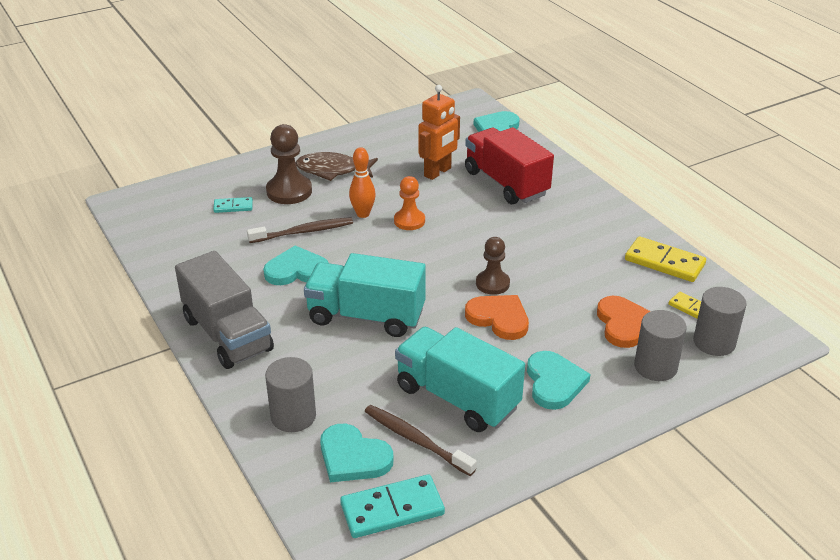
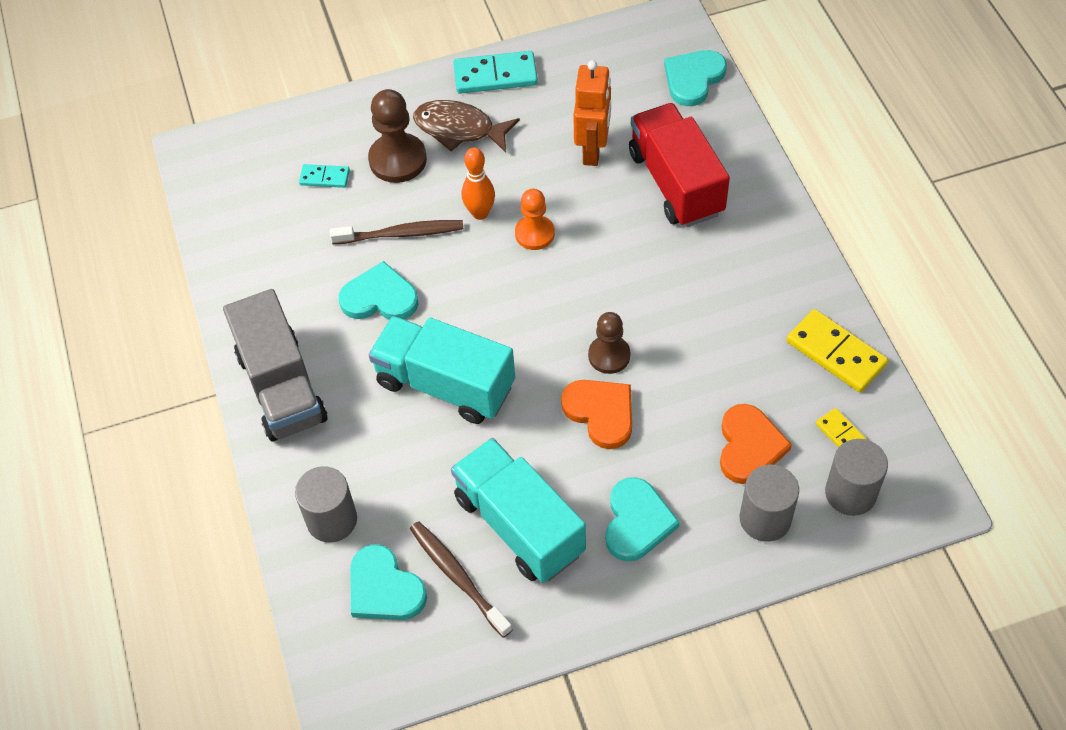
camera: 15 degrees right, 20 degrees up
(392, 509) = (410, 665): turquoise domino -> turquoise domino (495, 75)
(438, 172) = (593, 151): orange robot -> orange robot turned 45 degrees counterclockwise

